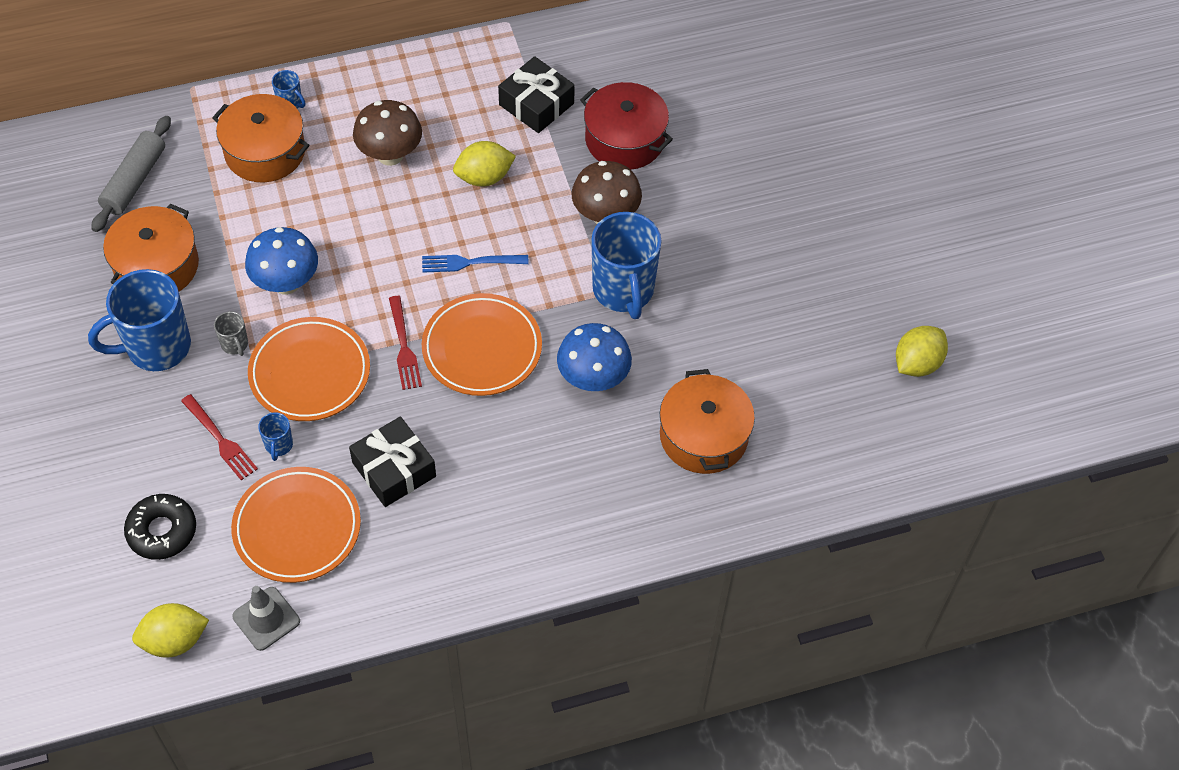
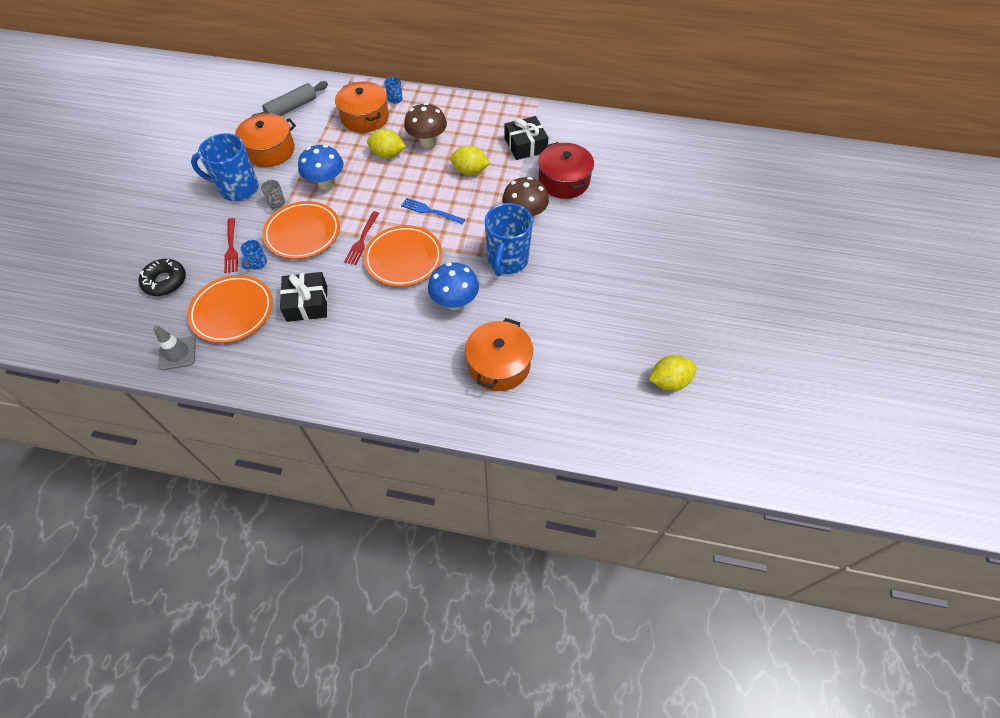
camera: 30 degrees right, 0 degrees up
(174, 640) = (123, 342): yellow lemon -> yellow lemon (388, 154)

